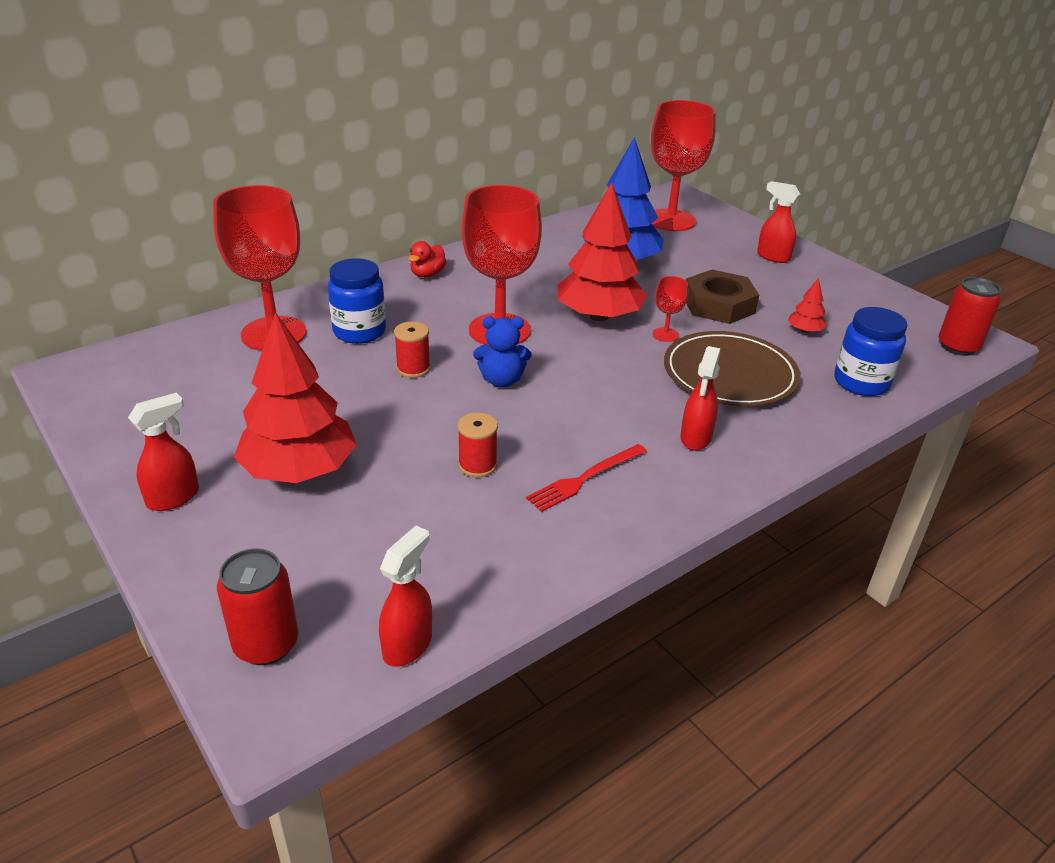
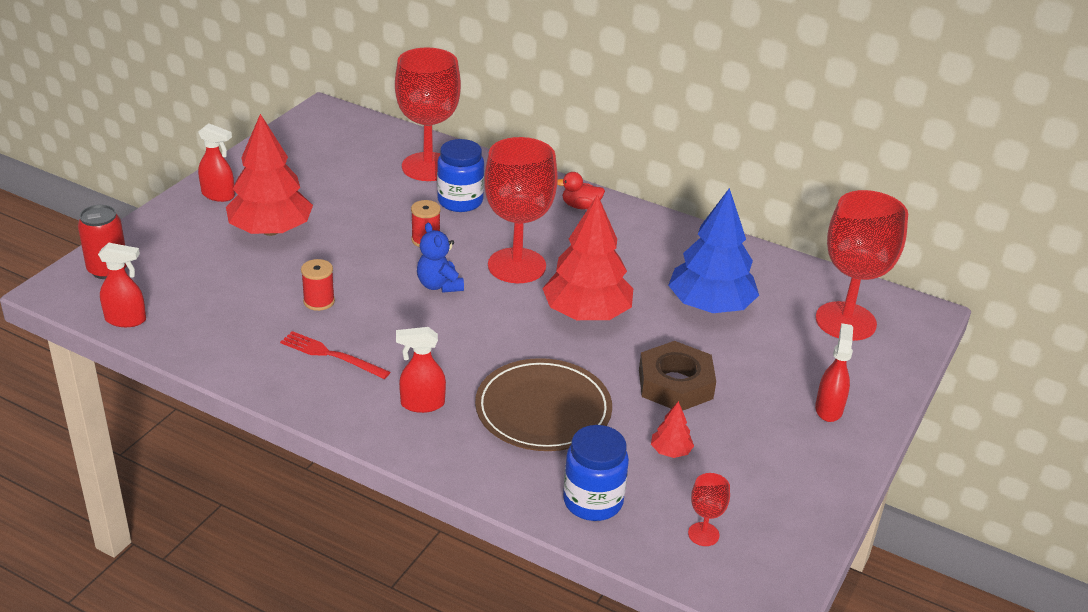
camera: 65 degrees right, 0 degrees up
(665, 334) = (585, 359): red goblet -> red goblet (703, 534)
(958, 347) = (734, 577): red can -> none

